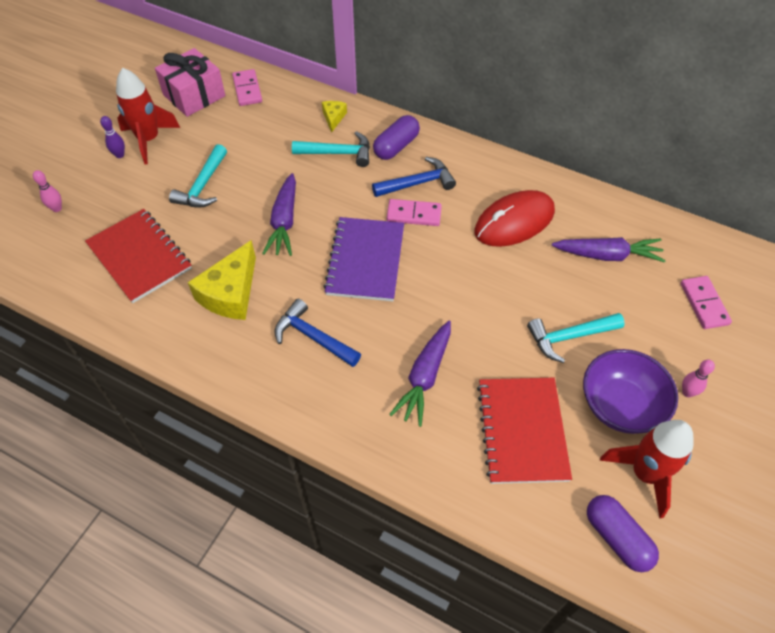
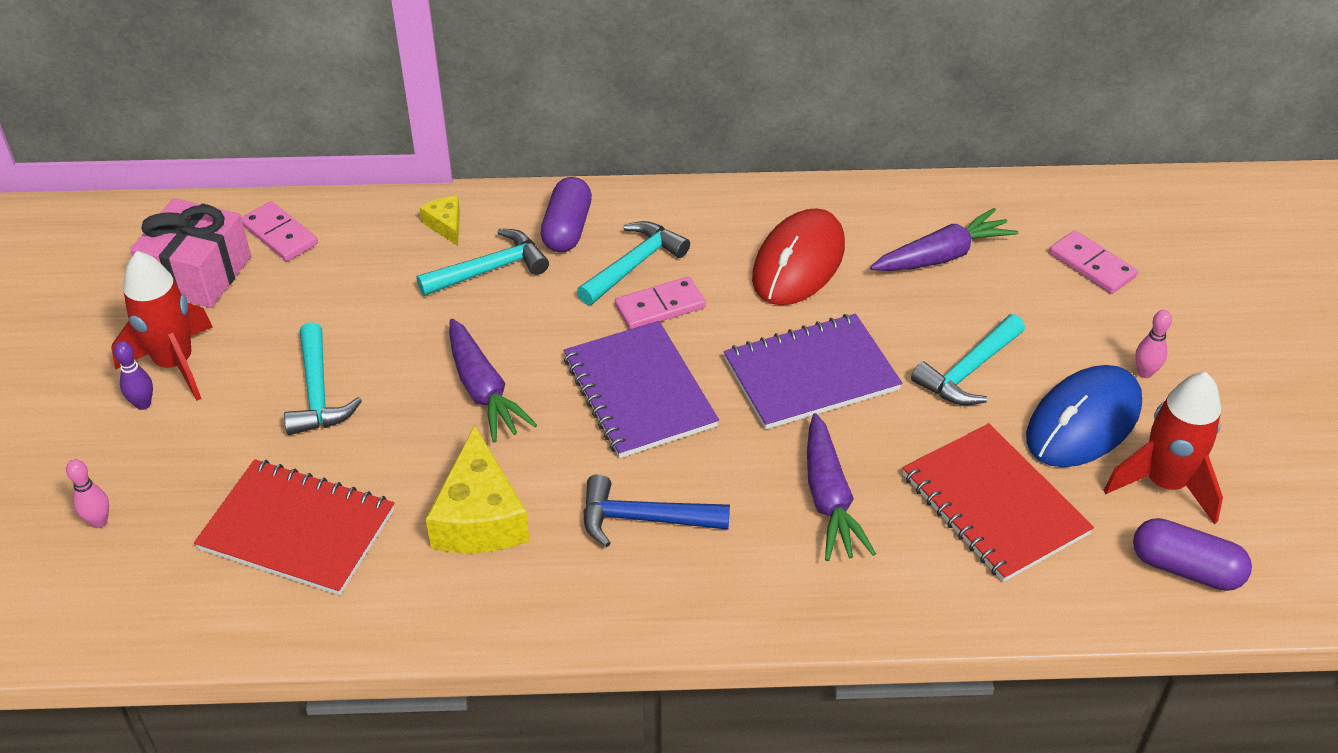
camera: 30 degrees left, 10 degrees down
(418, 183) = (634, 265): blue hammer -> turquoise hammer
(470, 295) = (811, 374): none -> purple notebook
(620, 405) = (1083, 421): purple bowl -> blue mouse

